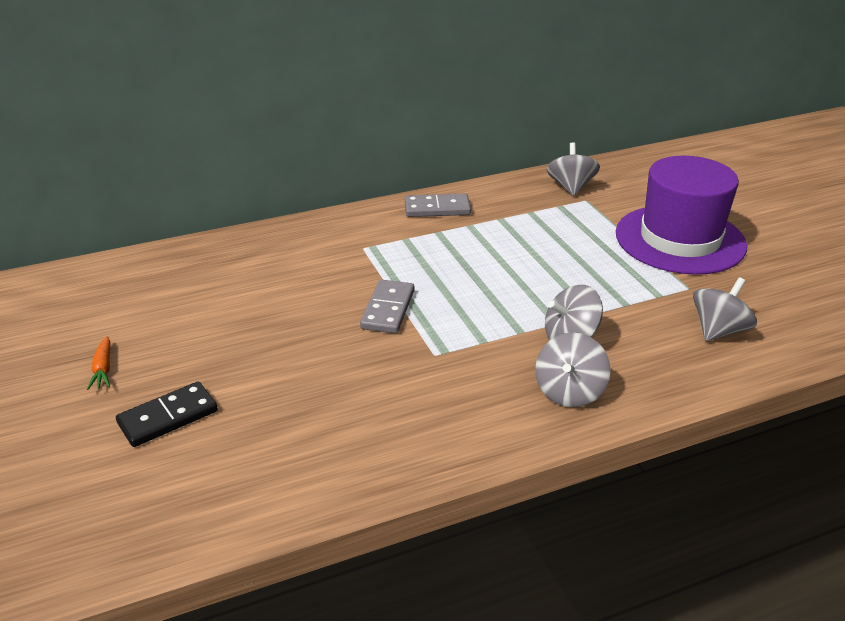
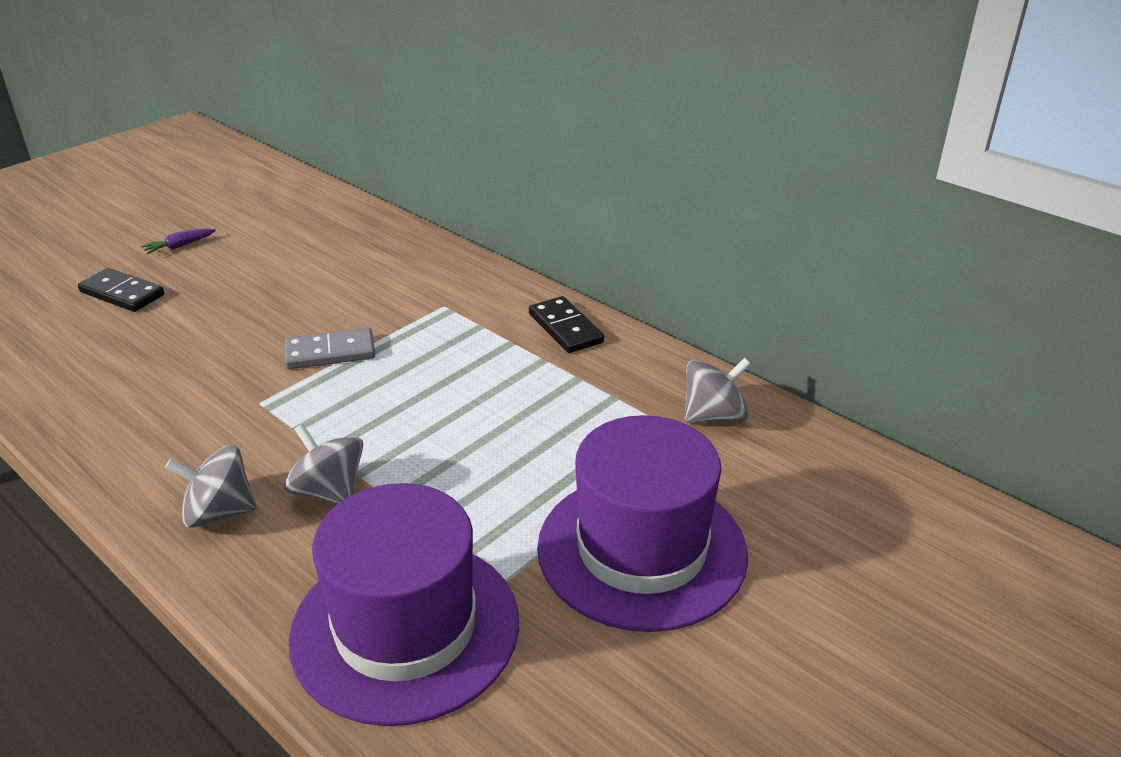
camera: 65 degrees right, 0 degrees up
(103, 369) = (179, 246): orange carrot -> purple carrot
(437, 208) = (565, 328): grey domino -> black domino
(718, 330) = (405, 628): grey spinning top -> purple hat

